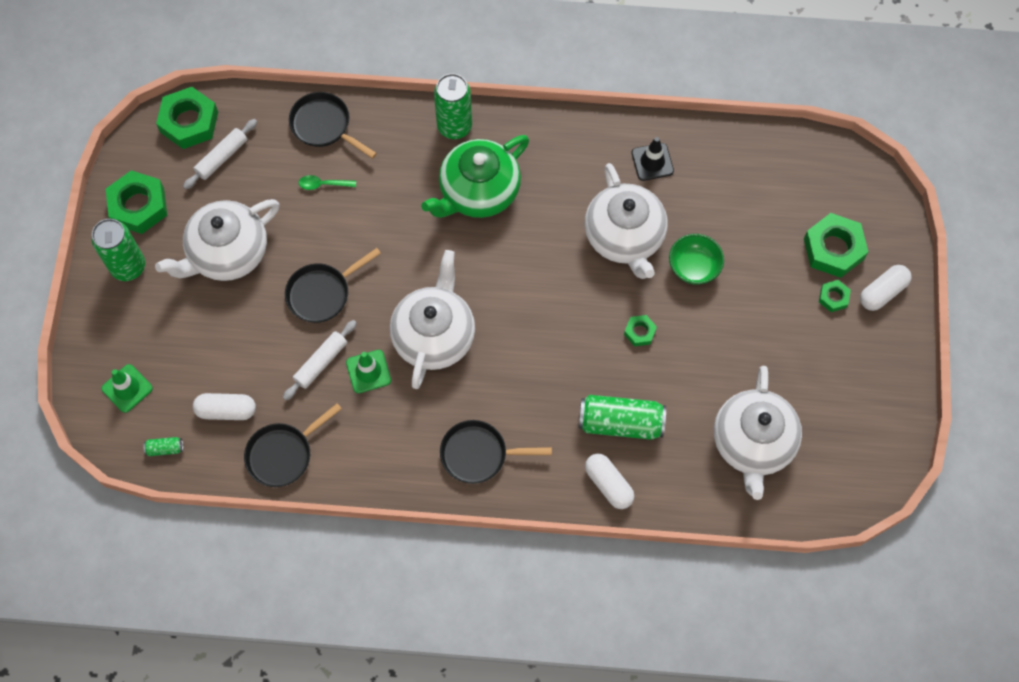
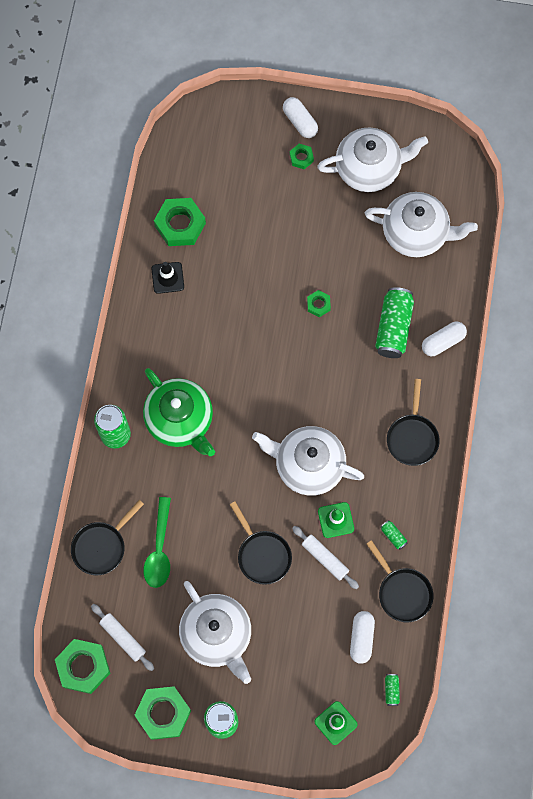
camera: 85 degrees left, 5 degrees up
(323, 184) = (159, 549): green spoon -> green spoon, size x1.85
(352, 439) = (393, 536): none -> green can
(624, 237) = (234, 307): white teapot -> white teapot (369, 168)
(694, 267) = (266, 257): green bowl -> none
(833, 249) = (259, 151): green nut -> green nut (180, 224)

